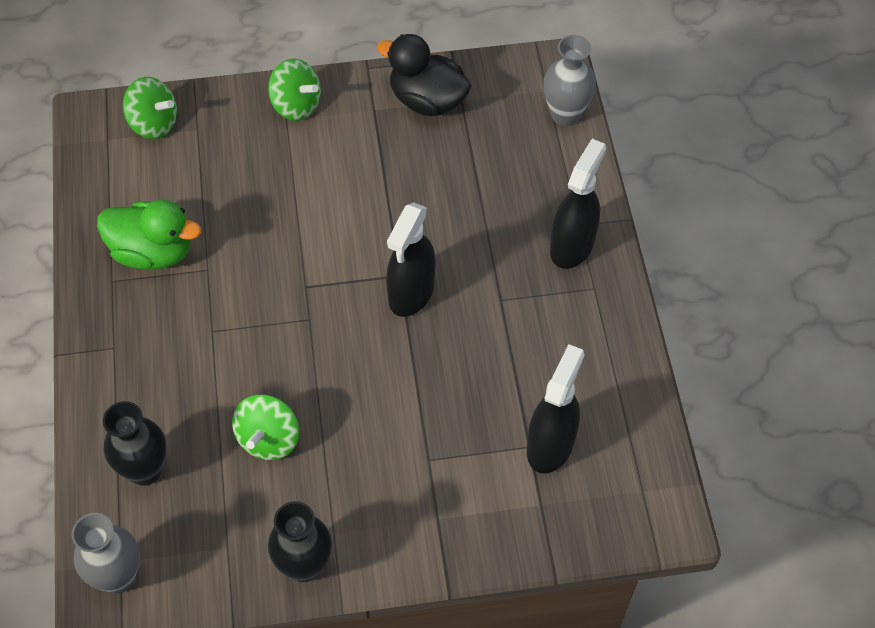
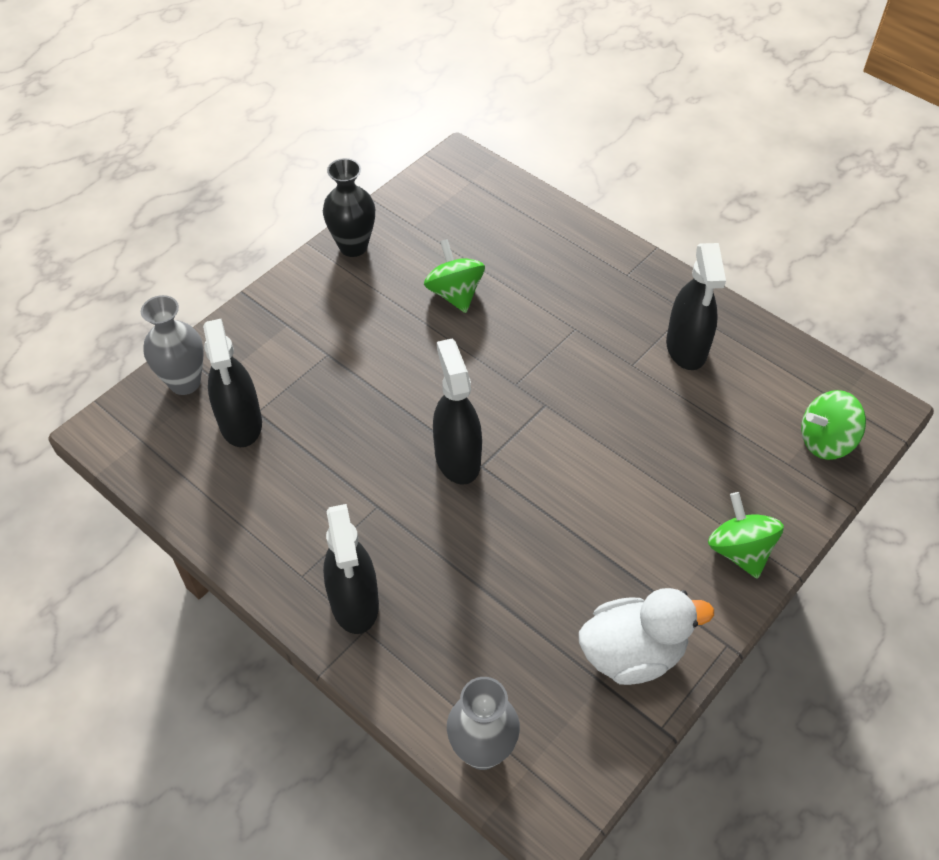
camera: 140 degrees right, 5 degrees down
(118, 577) = (462, 174): grey vase -> grey vase (185, 382)
(145, 470) = (514, 228): black vase -> none
(153, 252) = (686, 348): green duck -> black spray bottle
(296, 105) = (739, 550): green spinning top -> green spinning top turned 75 degrees clockwise
(427, 100) = (632, 653): black duck -> white duck

